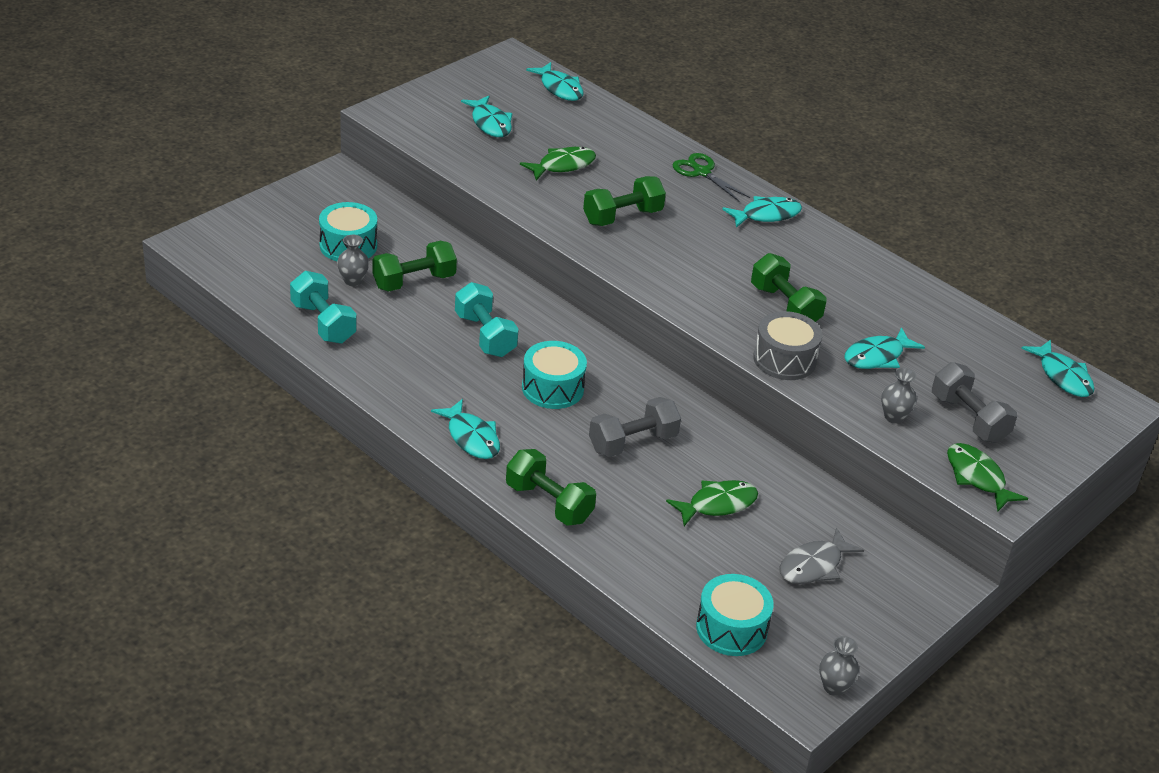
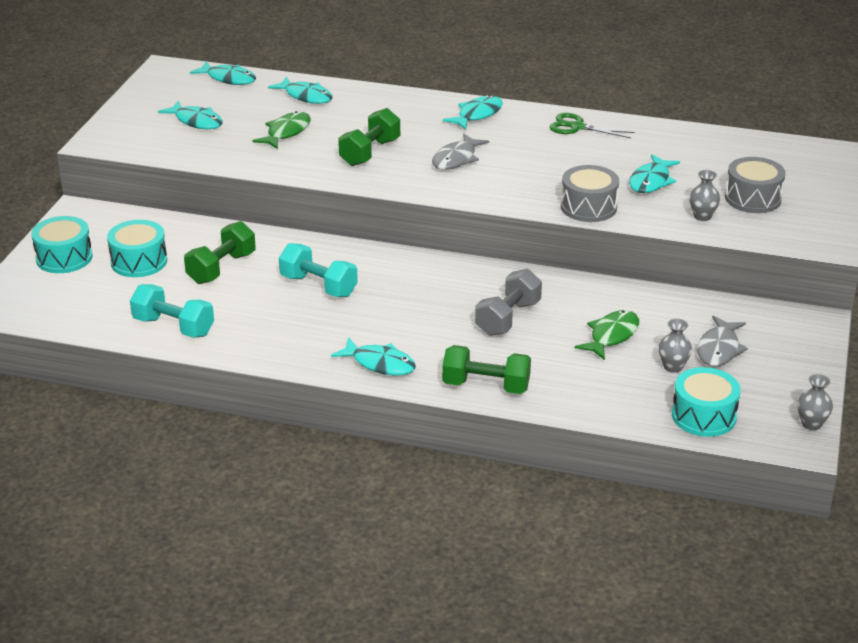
camera: 25 degrees left, 5 degrees down
(353, 281) = (169, 286): grey vase -> grey vase (673, 367)
(552, 388) = (409, 303): turquoise drum -> turquoise drum (64, 258)
(700, 256) = (456, 159): none -> grey fish
(701, 172) = (399, 101): green scissors -> green scissors (577, 127)
(785, 306) = (552, 171): green dumbbell -> none
(968, 419) = (753, 198): grey dumbbell -> grey drum
(977, 477) = (796, 234): green fish -> none
(1062, 376) = (786, 148): turquoise fish -> turquoise fish (306, 96)

